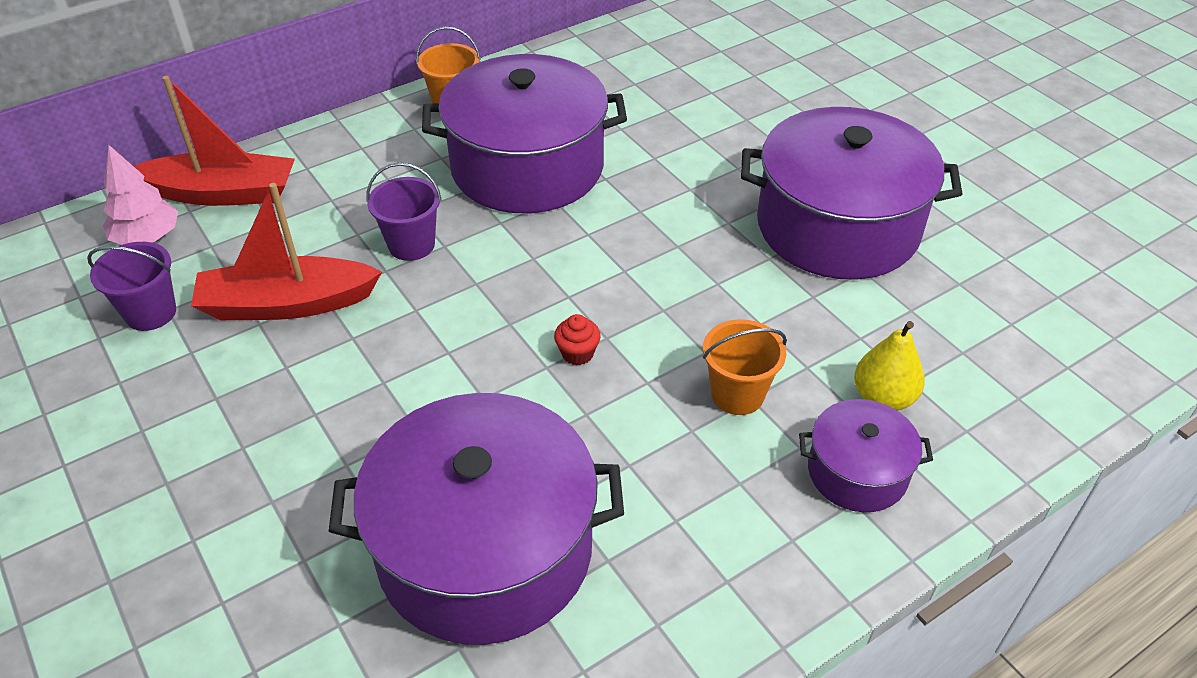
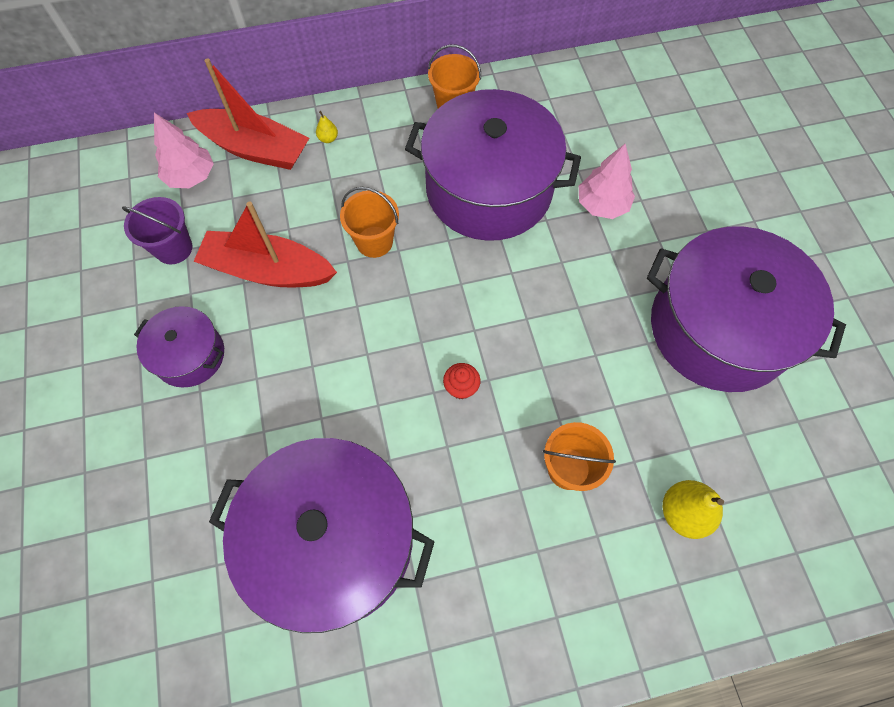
camera: 20 degrees right, 20 degrees up
(313, 164) = (328, 139): none -> yellow pear
(411, 245) = (374, 242): purple bucket -> orange bucket
(661, 151) = (602, 205): none -> pink tree
(857, 472) = (632, 575): purple pot -> purple pot (190, 355)

